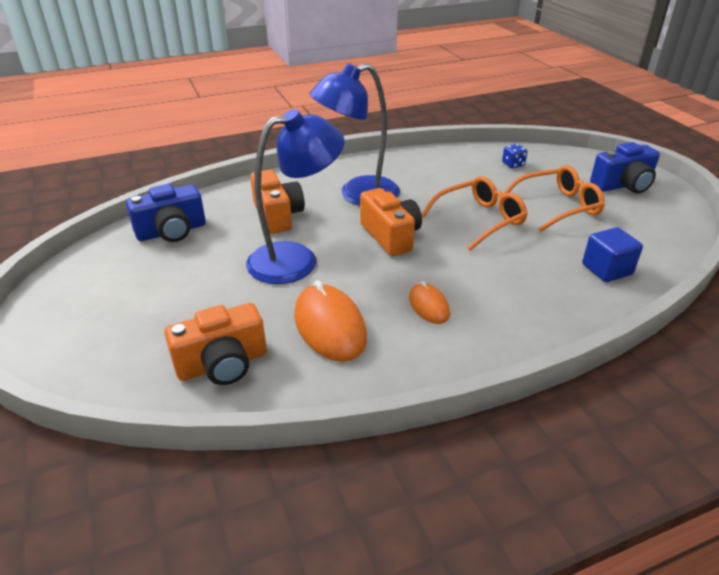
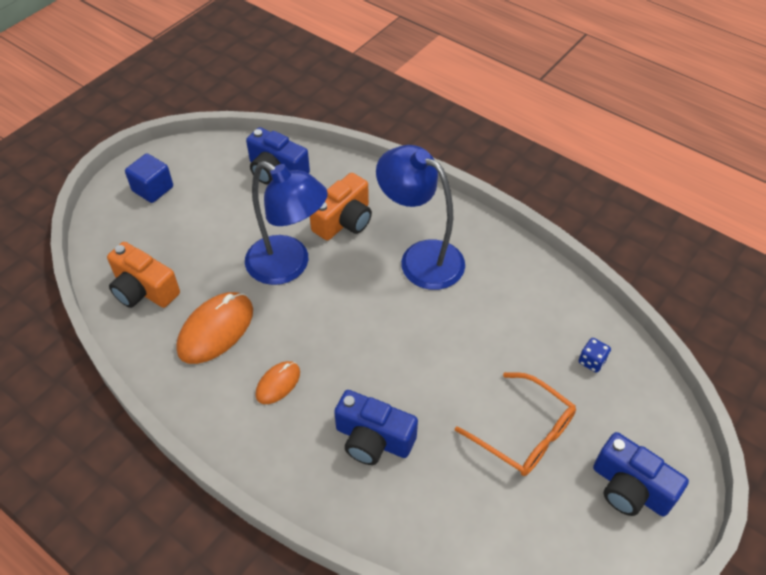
camera: 60 degrees right, 15 degrees up
(391, 236) = (366, 313): orange camera -> none
(479, 220) = (444, 371): orange glasses -> none
(524, 272) = (373, 439): none -> blue camera
(606, 269) = (423, 510): blue cube -> blue cube (153, 189)

